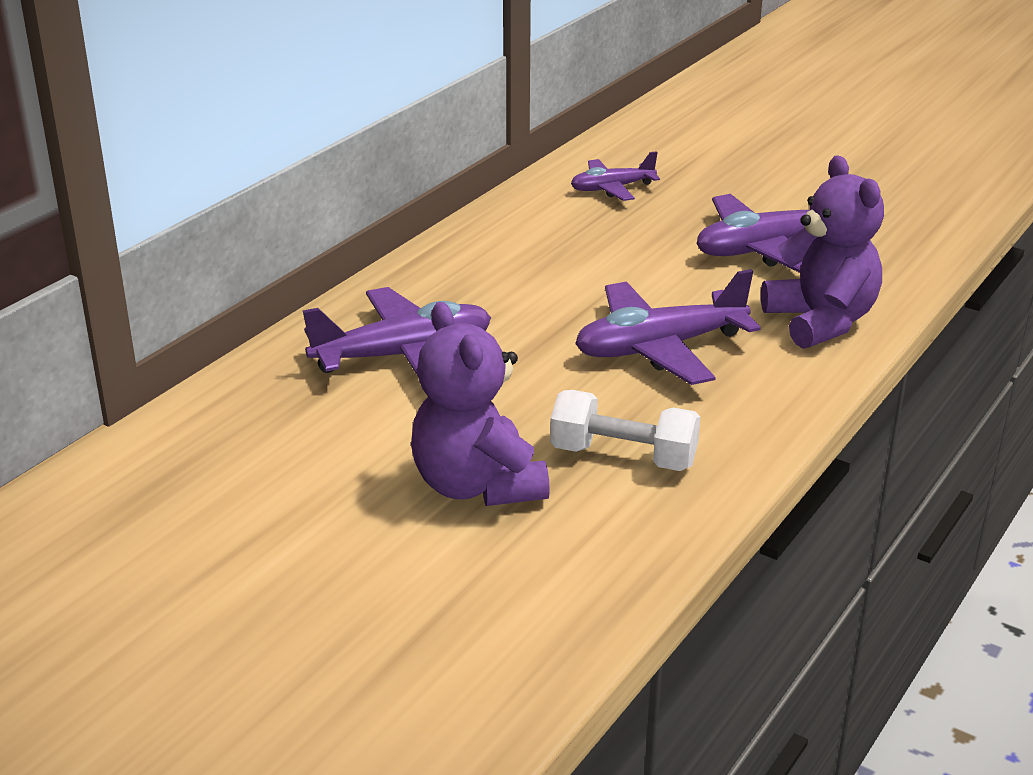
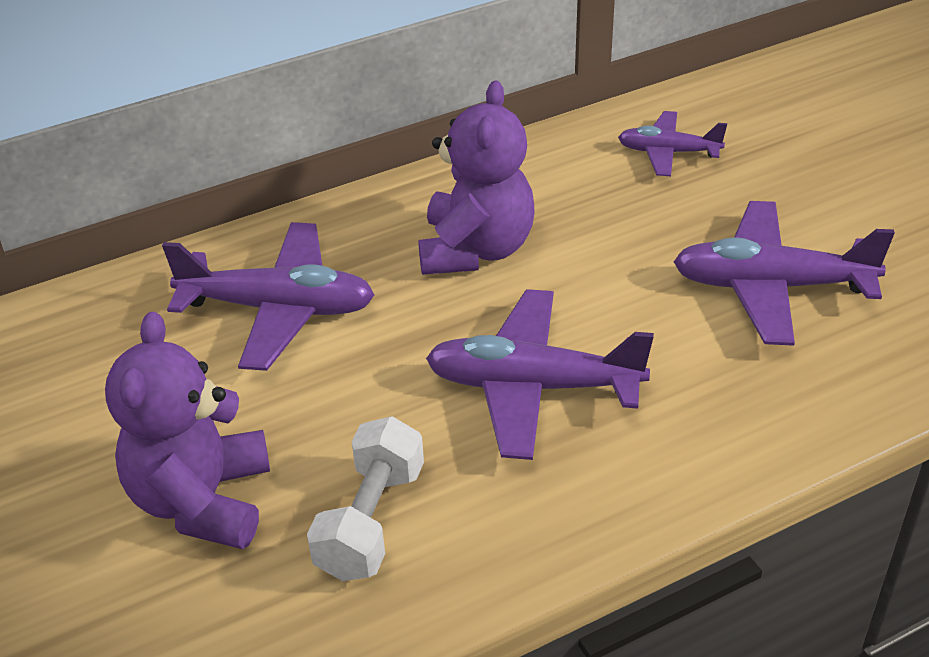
camera: 30 degrees right, 10 degrees up
(623, 457) = (370, 521): white dumbbell -> white dumbbell turned 60 degrees clockwise
(821, 322) = (745, 412): purple teddy bear -> purple teddy bear (476, 250)

